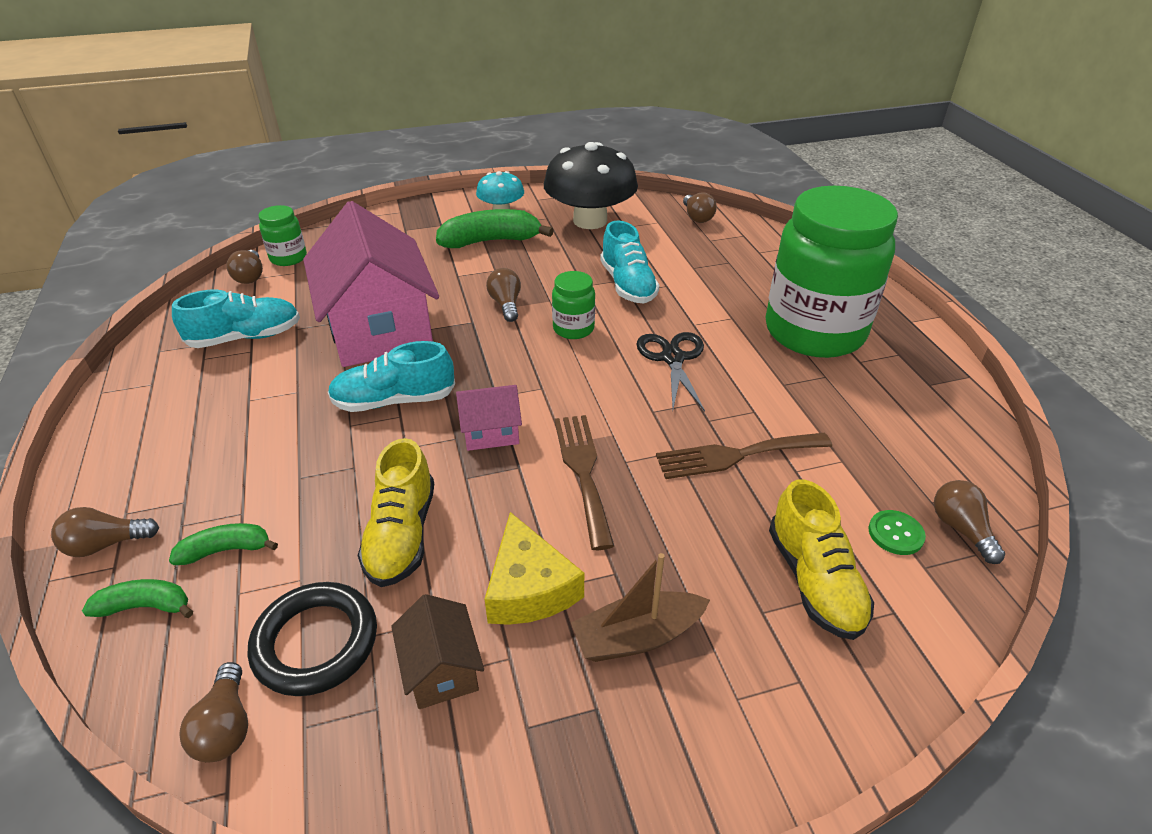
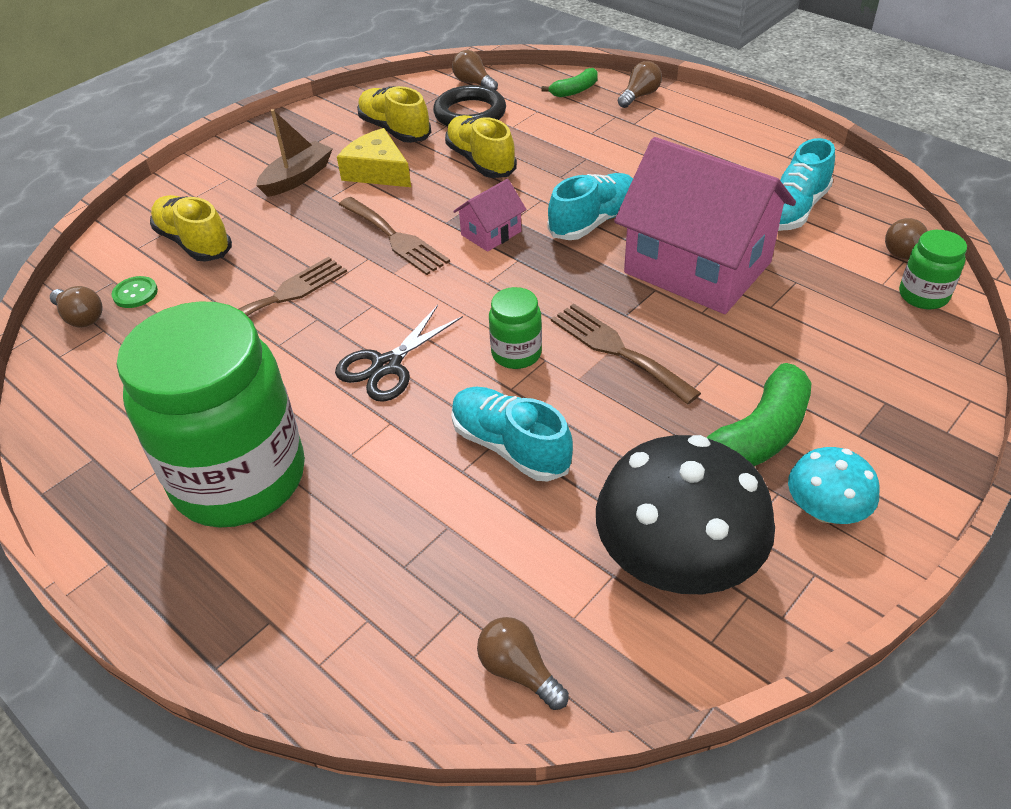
camera: 150 degrees right, 5 degrees up
(226, 550) = (571, 118): green banana -> none
(441, 669) = (394, 130): brown house -> yellow shoe
(506, 304) = (617, 350): brown light bulb -> brown fork
(673, 358) = (387, 365): black scissors -> black scissors turned 75 degrees clockwise

